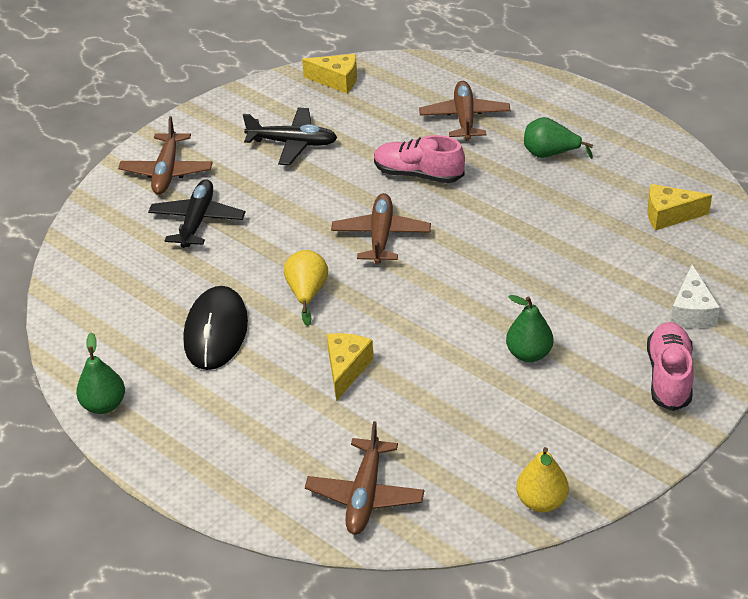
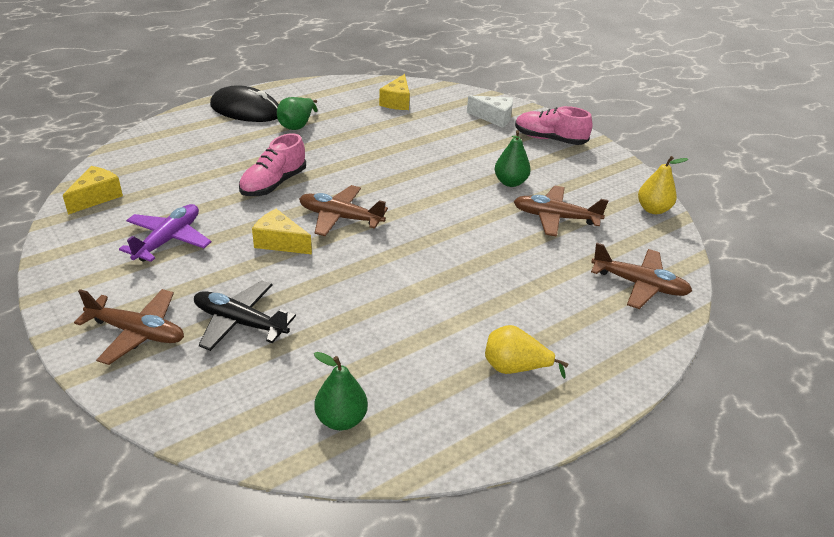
camera: 80 degrees left, 5 degrees down
(104, 405) = (493, 436): green pear -> green pear (341, 419)
(216, 331) = (416, 336): black mouse -> black mouse (246, 110)
(293, 143) = (169, 240): black plane -> purple plane
(307, 293) = (391, 271): yellow pear -> yellow pear (515, 368)
(346, 369) = (496, 267): yellow cheese -> yellow cheese (280, 242)
(464, 118) = (219, 148): brown plane -> brown plane (555, 217)

